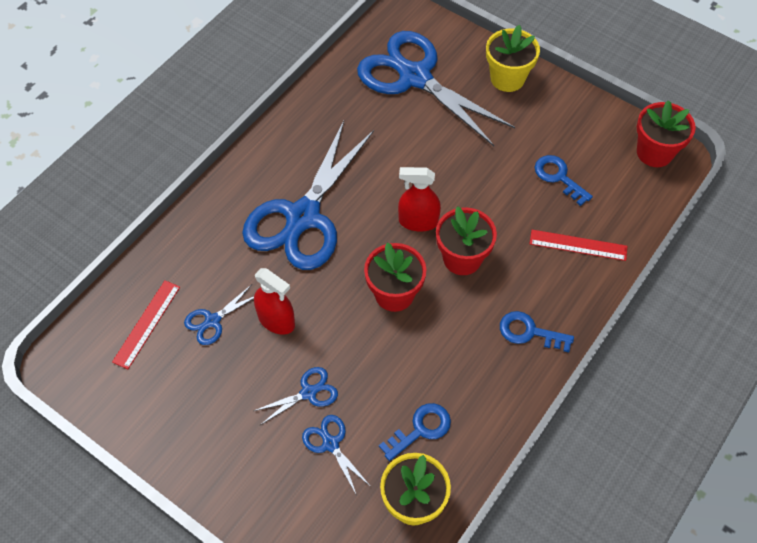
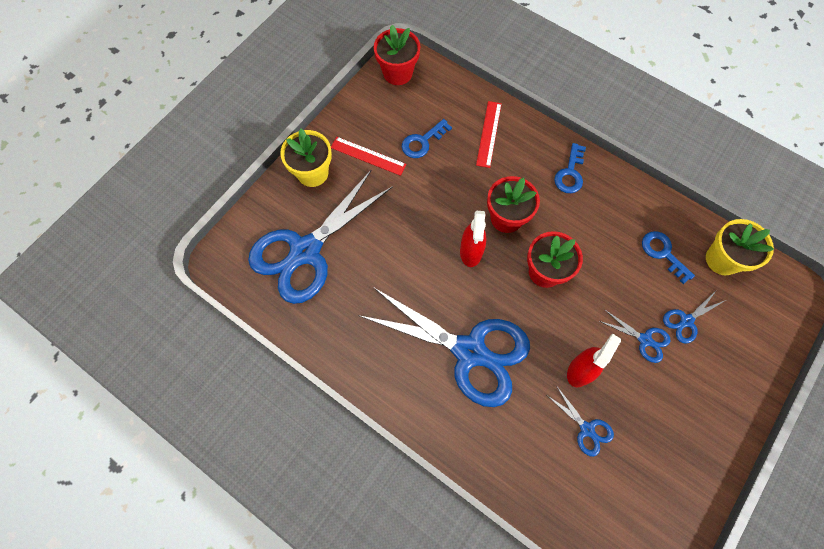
camera: 90 degrees left, 10 degrees up
(146, 323) = (596, 494): red ruler -> red ruler (368, 156)
(308, 392) = (645, 340): blue scissors -> blue scissors turned 150 degrees clockwise

